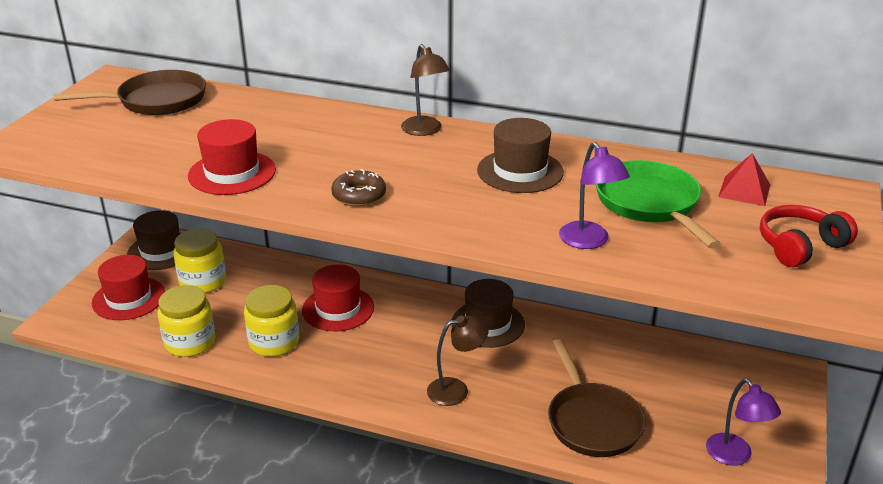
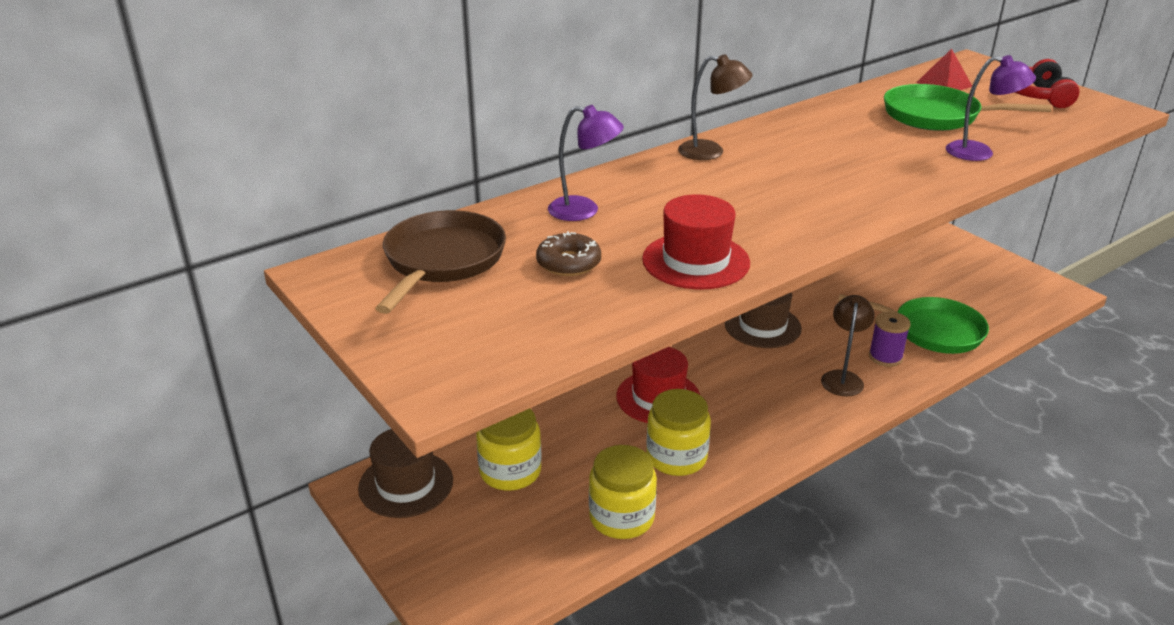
camera: 55 degrees left, 0 degrees up
(129, 298) = (481, 541): red hat -> none
(359, 195) = (814, 213): brown donut -> brown donut (568, 263)
(515, 404) = (885, 357): none -> purple spool
(520, 171) = (836, 140): brown hat -> none
(592, 421) = (931, 331): brown pan -> green pan
(735, 456) = (1010, 291): purple lamp -> purple lamp (584, 210)

